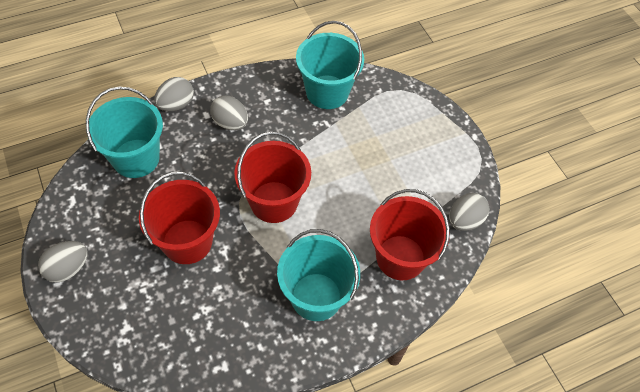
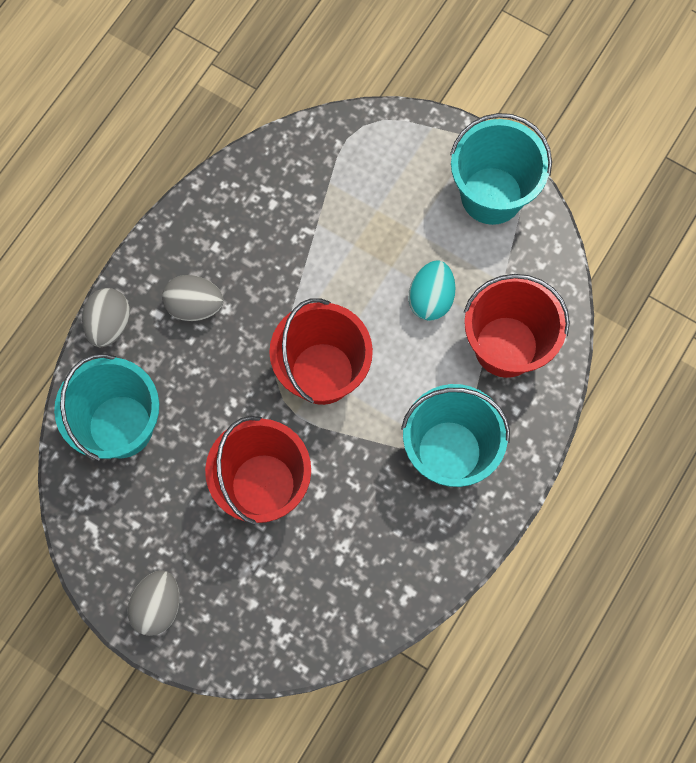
camera: 30 degrees left, 15 degrees up
(327, 92) = (278, 187): turquoise bucket -> turquoise bucket (491, 195)
(372, 201) = (431, 298): none -> turquoise egg
(464, 220) = (545, 255): grey egg -> none

